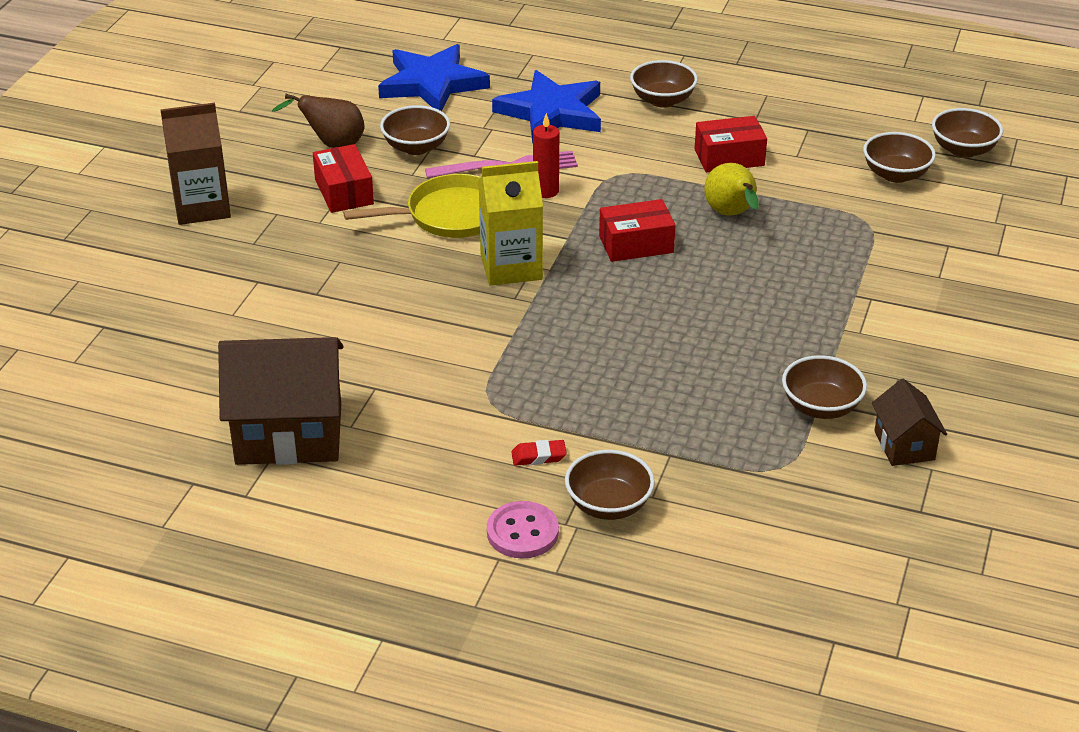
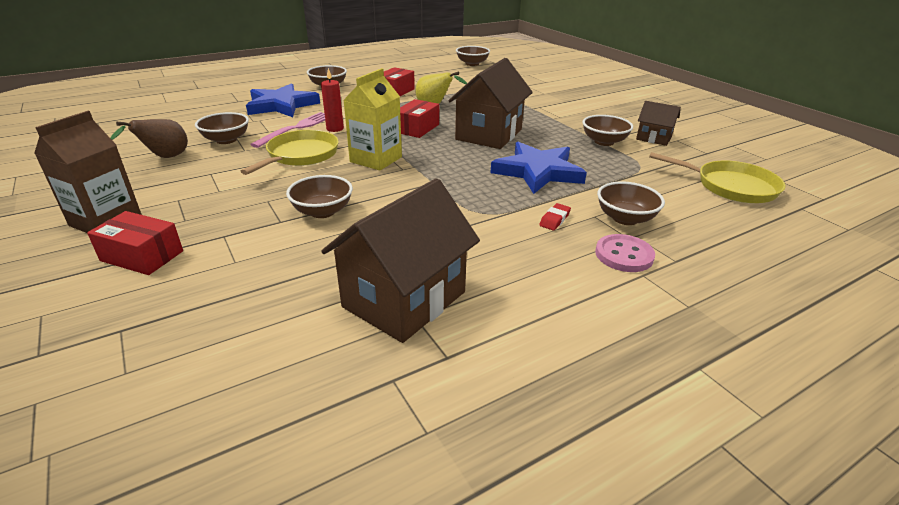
camera: 50 degrees left, 5 degrees down
(344, 192) = (211, 172): red box -> red box (142, 256)
(432, 84) = (190, 117): blue star -> blue star (538, 171)
(701, 306) = (489, 134): none -> brown house
(821, 563) = (731, 186): none -> yellow pan
(895, 174) = (466, 76): brown bowl -> brown bowl (322, 211)

